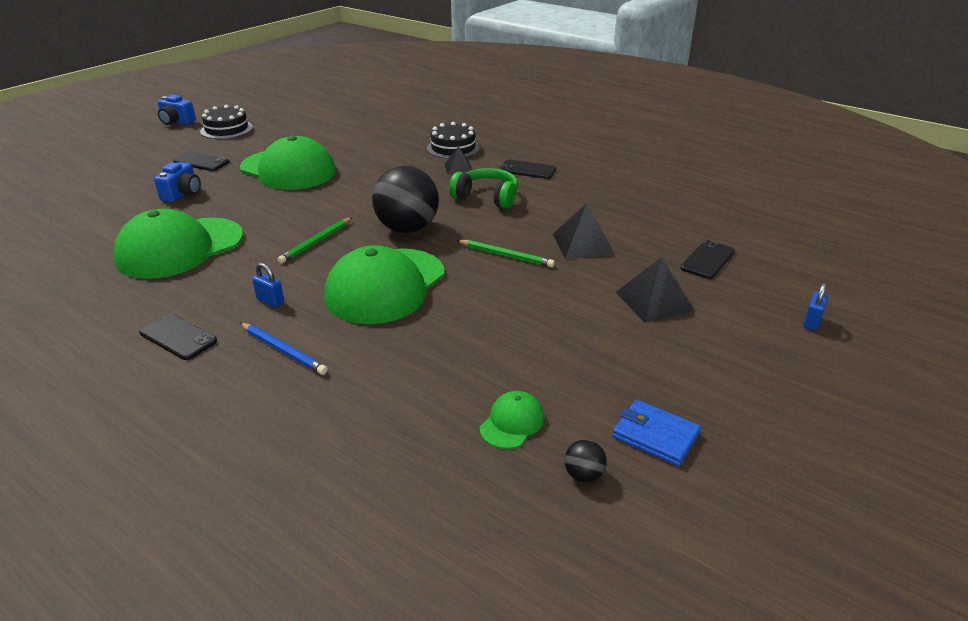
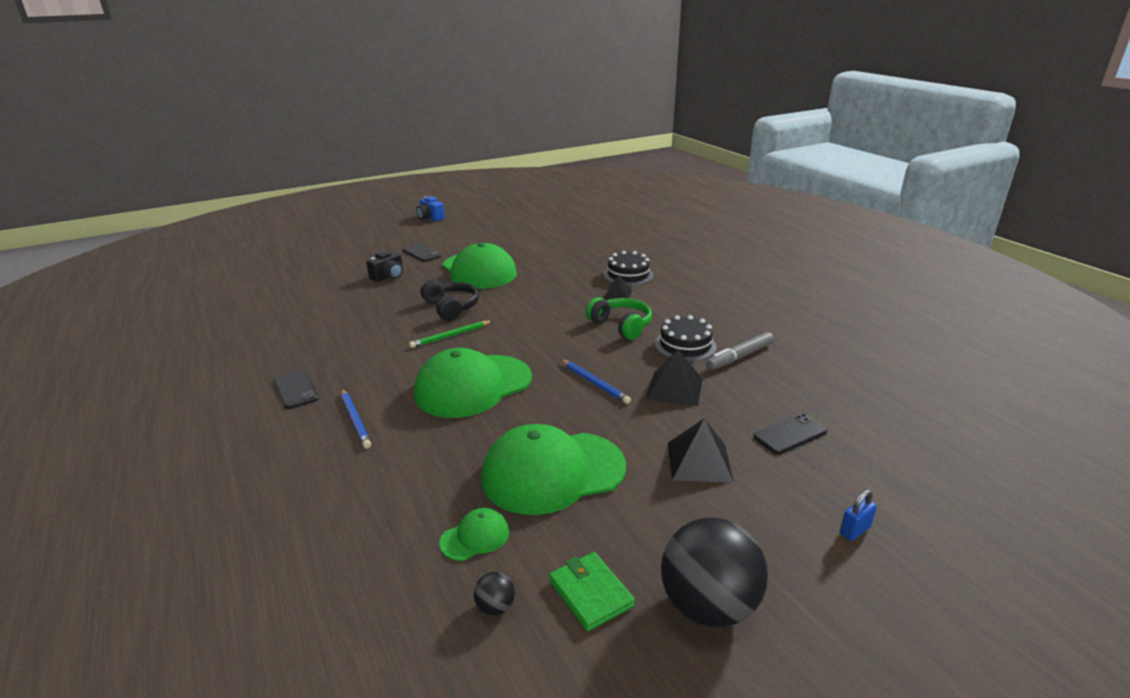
camera: 25 degrees right, 5 degrees down
(180, 248) = (352, 319): green cap -> green cap (553, 472)
(182, 194) = (388, 276): blue camera -> black camera
(226, 129) = (460, 229): black cake -> black cake (685, 345)
(270, 301) = (379, 377): blue padlock -> none
(290, 213) = (451, 308): none -> black headphones
(407, 229) = (530, 340): black ball -> black ball (708, 606)
(505, 255) = (594, 383): green pencil -> blue pencil
(527, 170) = (679, 307): black phone -> none
(616, 204) = (739, 357): none -> grey marker
(655, 435) = (590, 593): blue wallet -> green wallet

